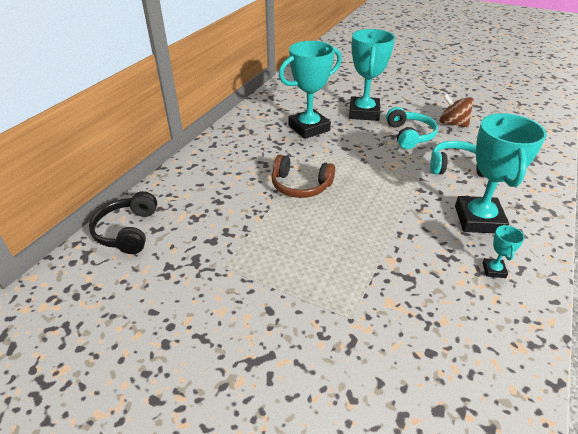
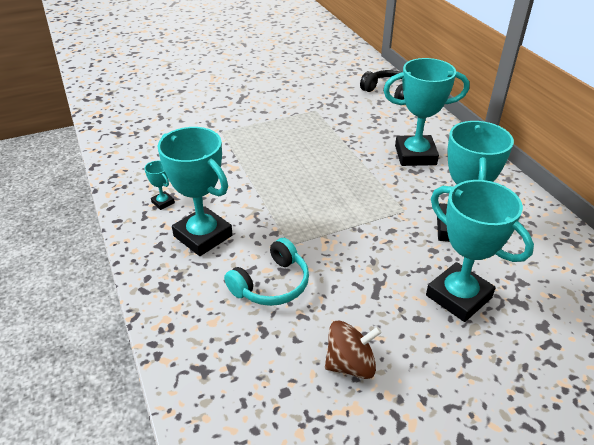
camera: 130 degrees right, 0 degrees up
(241, 171) = (415, 155): none -> turquoise trophy
(300, 185) = (360, 173): brown headphones -> none
(409, 135) = (366, 296): turquoise headphones -> none

